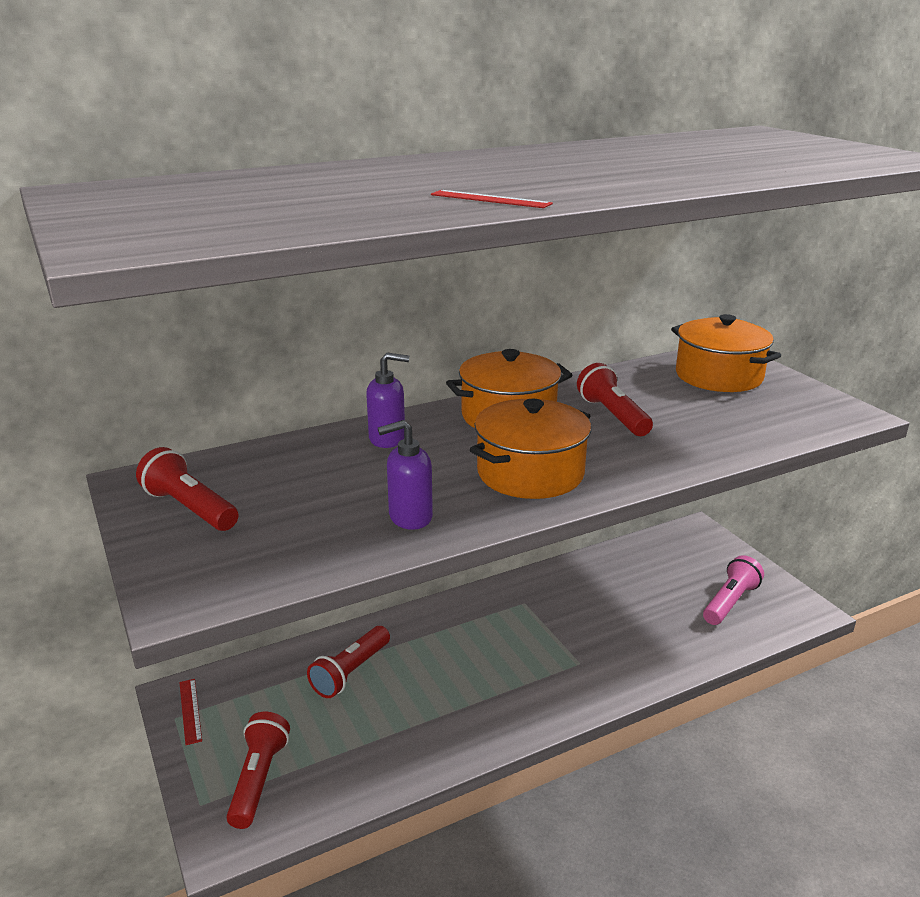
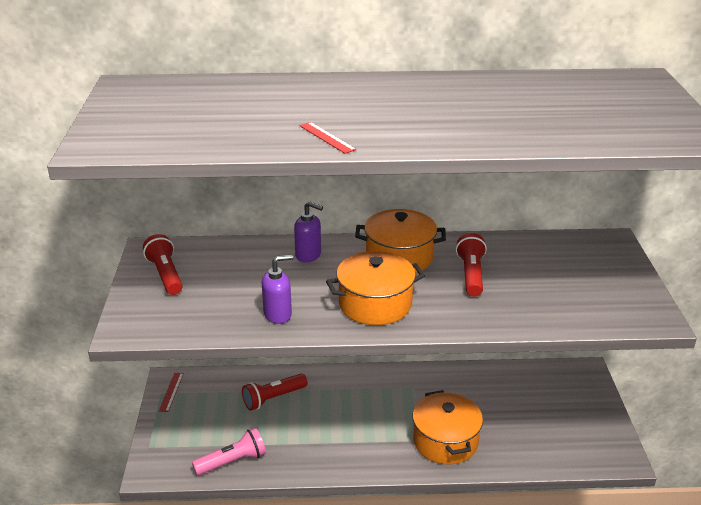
camera: 25 degrees right, 5 degrees up
(259, 779) = (186, 444): red flashlight -> none
(410, 517) = (278, 314): purple soap dispenser -> purple soap dispenser turned 150 degrees clockwise
(718, 376) = (584, 260): orange pot -> orange pot (445, 441)
(730, 602) = (565, 433): pink flashlight -> pink flashlight (232, 461)

